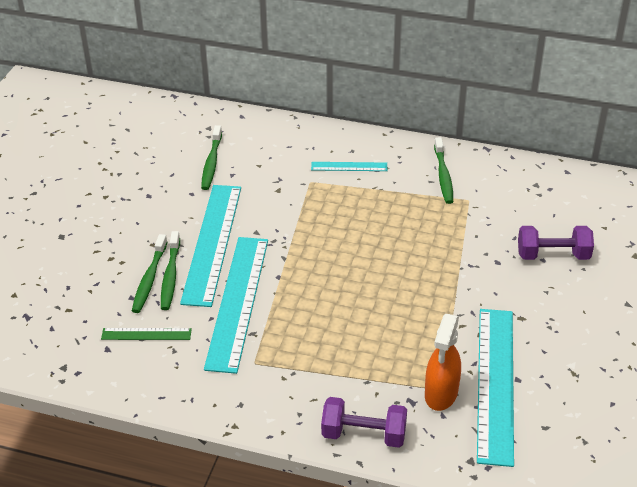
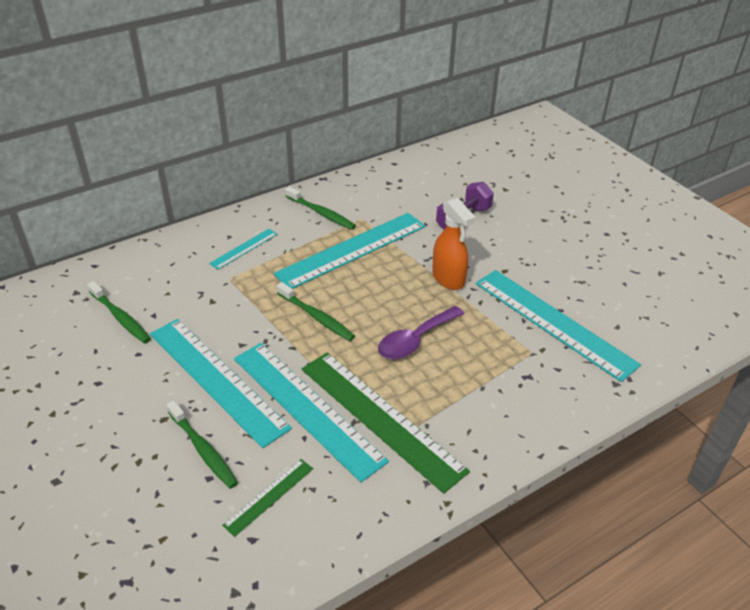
camera: 50 degrees left, 0 degrees up
(170, 276) = (219, 432): green toothbrush -> green toothbrush (316, 317)
(271, 344) = (380, 418): none -> green ruler
(363, 434) = (535, 425): purple dumbbell -> none
(370, 315) = (415, 340): none -> purple spoon
(424, 219) = (352, 249): none -> turquoise ruler
(441, 394) = (536, 356): orange spray bottle -> orange spray bottle (448, 278)

